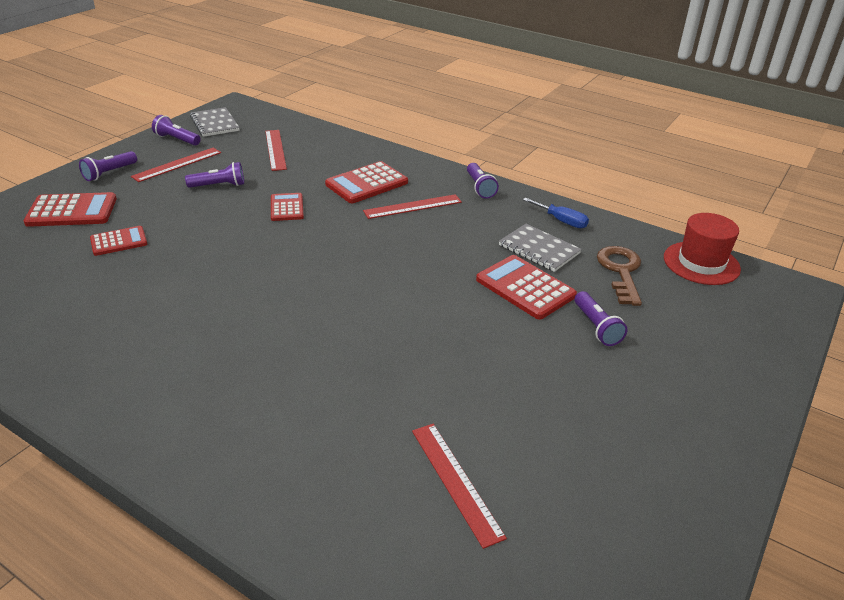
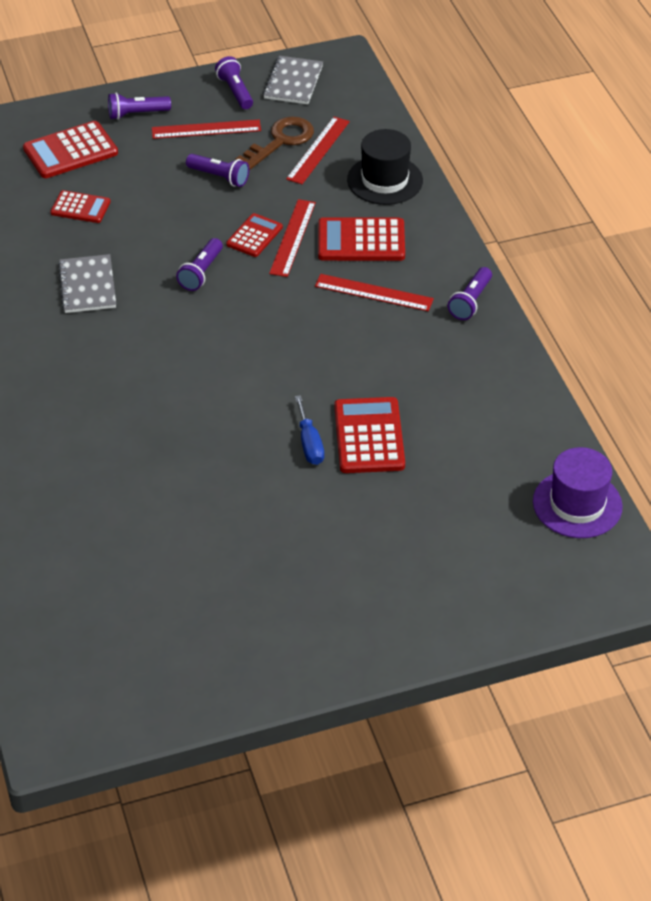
camera: 40 degrees right, 10 degrees up
(72, 211) = (70, 151): red calculator -> red calculator turned 120 degrees clockwise
(341, 149) = (385, 180): none -> black hat
(455, 481) = (123, 555): red ruler -> red ruler (292, 237)
(539, 249) = (435, 404): grey notebook -> grey notebook (87, 286)
(561, 221) = (502, 384): blue screwdriver -> blue screwdriver (309, 443)
(596, 327) = (381, 506): purple flashlight -> purple flashlight (201, 273)
(620, 271) = (482, 468): brown key -> brown key (281, 141)
(701, 263) = (577, 504): red hat -> purple hat

